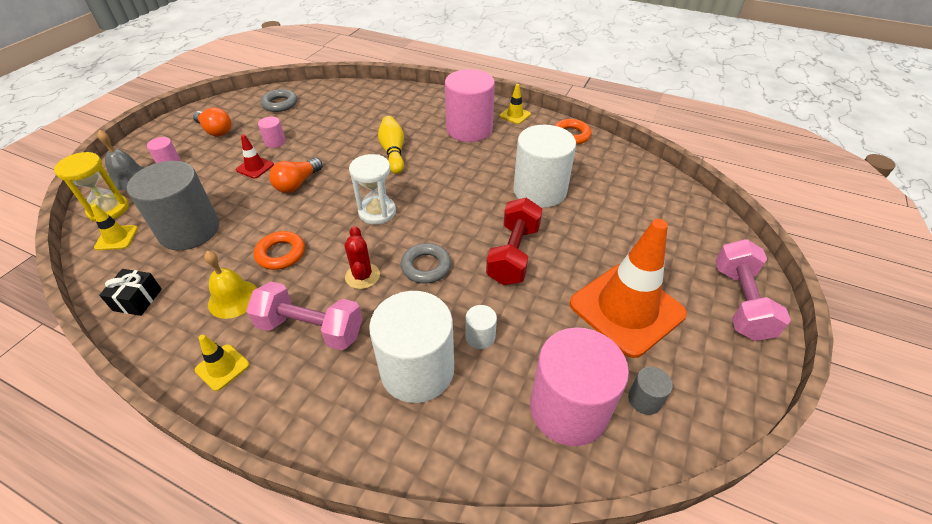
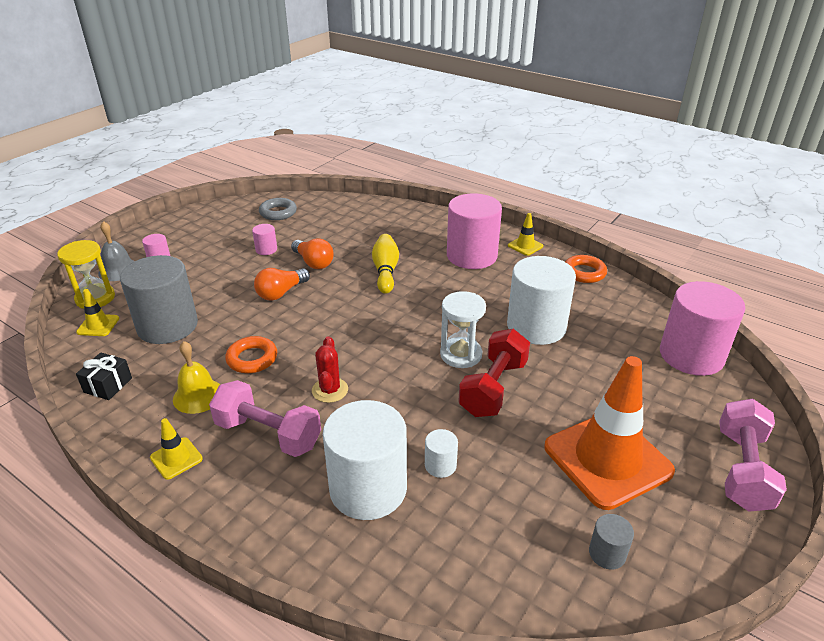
camera: 10 degrees right, 10 degrees down
(215, 131) = (209, 233): orange light bulb -> orange light bulb (313, 262)
(255, 167) = (242, 272): red traffic cone -> none
(377, 212) = (357, 329): white hourglass -> white hourglass (461, 355)
(426, 266) = (397, 389): grey ring -> none
(568, 409) = (520, 550): pink cylinder -> pink cylinder (691, 355)

